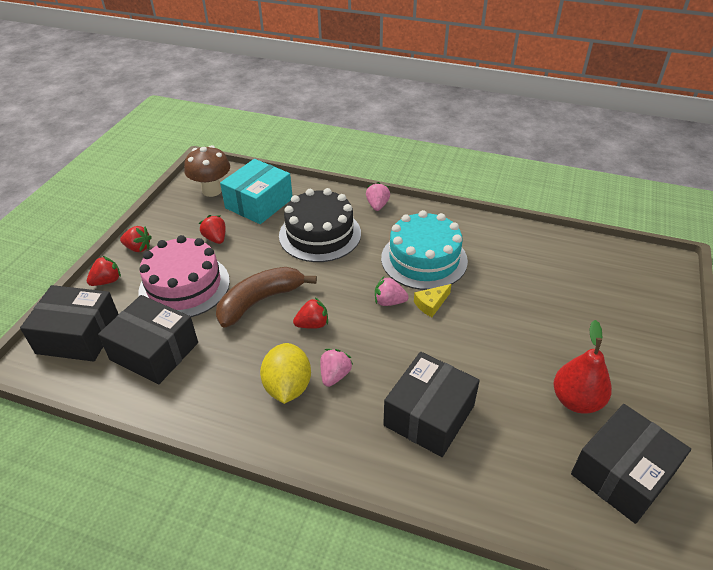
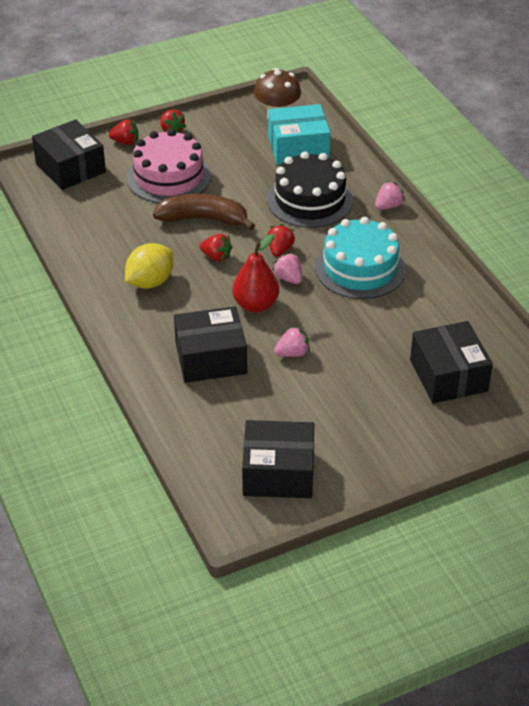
camera: 45 degrees right, 0 degrees up
(154, 351) = (101, 207): black box -> black box (448, 375)
(215, 238) = (231, 156): red strawberry -> red strawberry (280, 250)
(335, 375) = (187, 296): pink strawberry -> pink strawberry (292, 353)
(431, 304) = (316, 300): yellow cheese -> none
(576, 400) = (318, 421): red pear -> red pear (255, 305)

